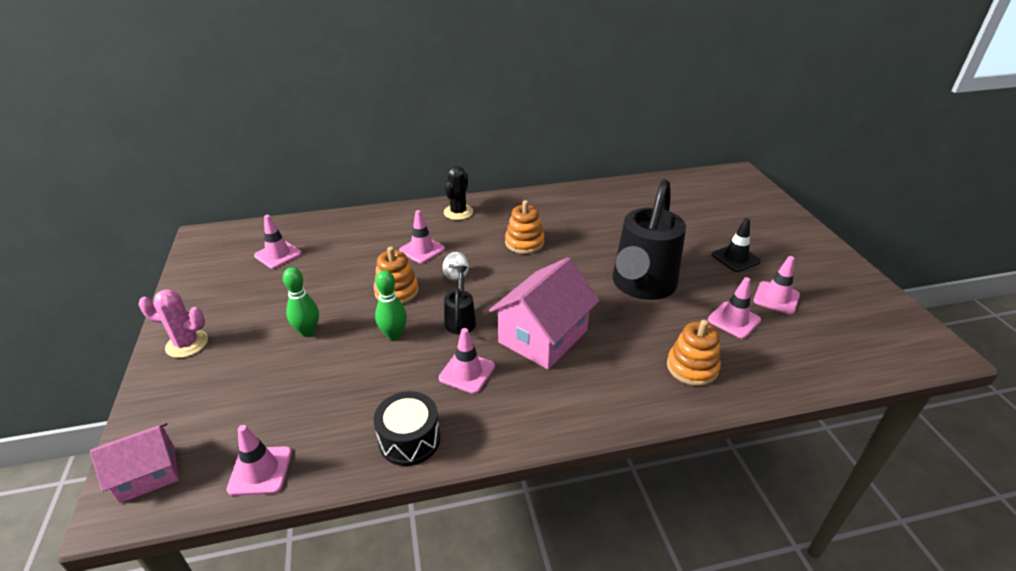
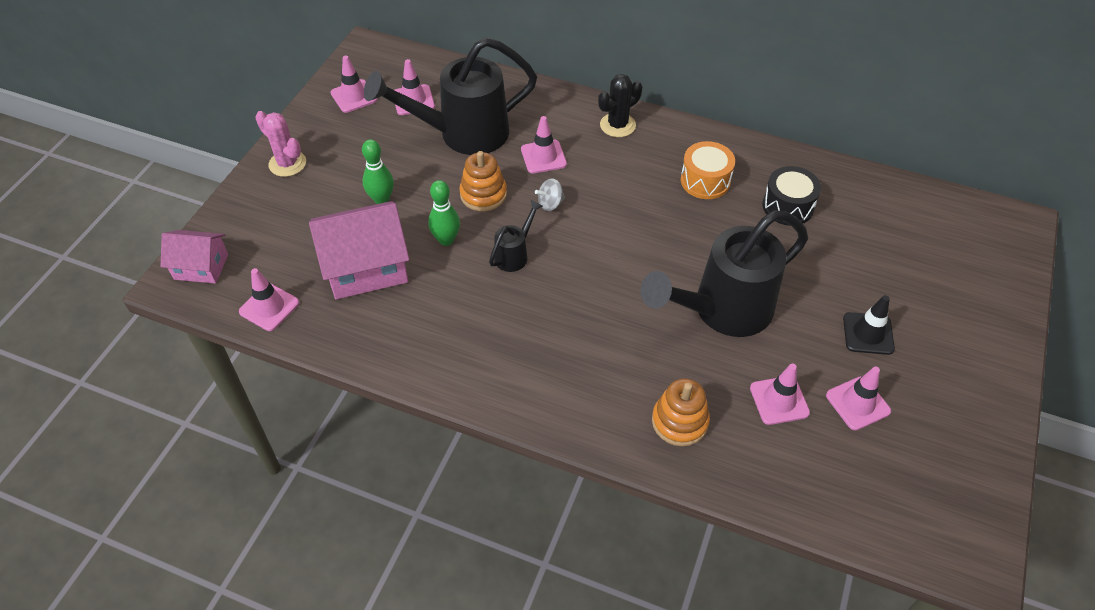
camera: 35 degrees right, 15 degrees up
(341, 261) = (462, 134): none -> black watering can
(409, 439) = (385, 344): black drum -> black drum (787, 206)
(467, 372) = (476, 310): pink traffic cone -> pink traffic cone (354, 96)
(524, 243) = (651, 197): orange stacking toy -> none
(543, 336) = (572, 312): pink house -> pink house (366, 267)
(549, 220) = (705, 181): none -> orange drum

